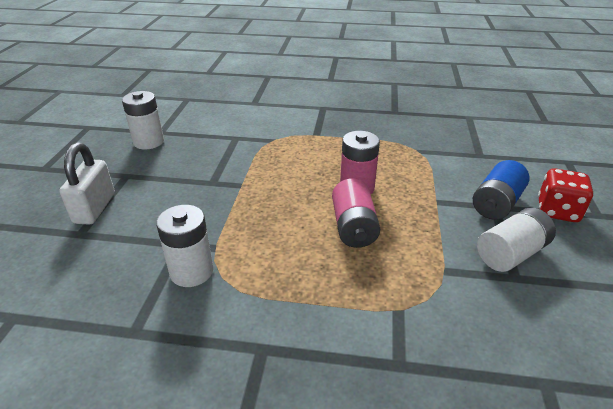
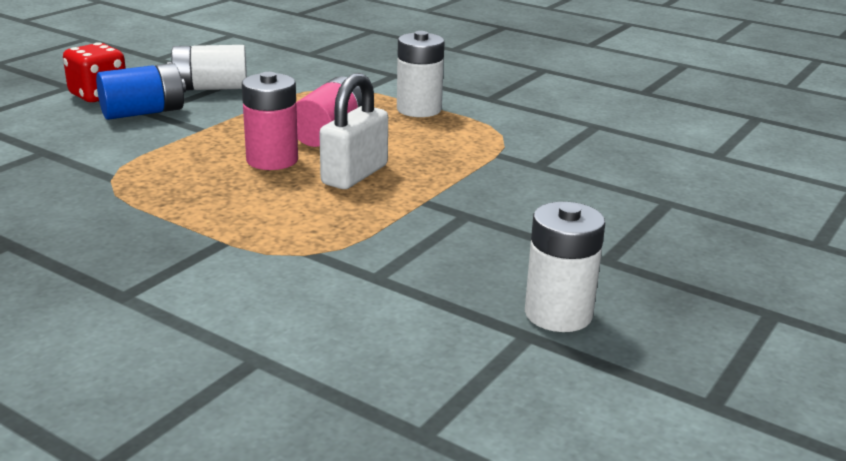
camera: 155 degrees left, 10 degrees down
(95, 208) = (653, 223): white padlock -> white padlock (354, 175)
(191, 271) = (532, 143): white battery -> white battery (419, 109)

